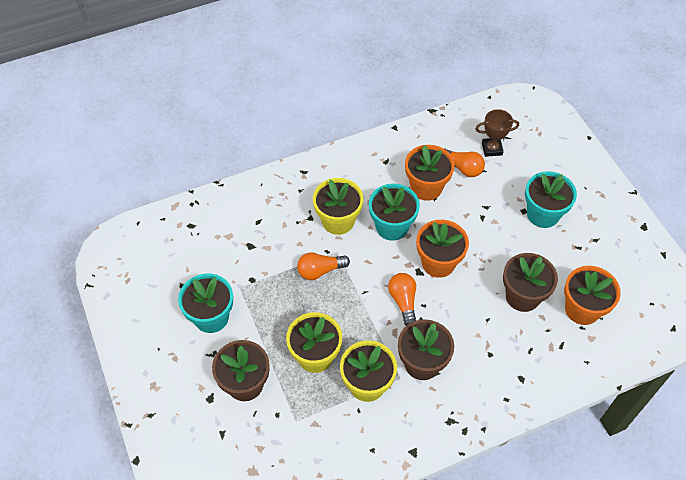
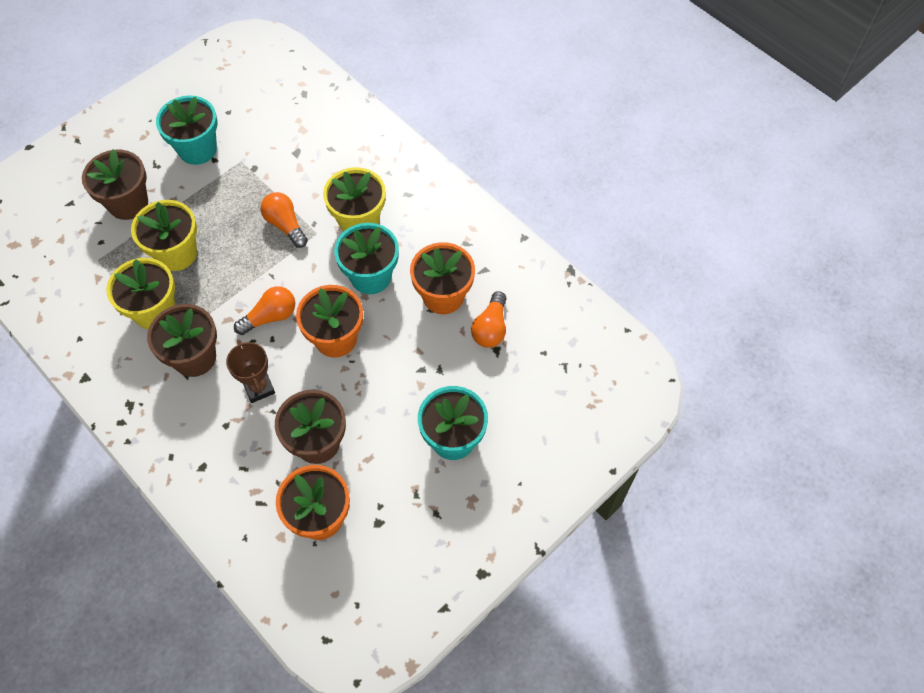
camera: 70 degrees right, 5 degrees up
(492, 149) = (537, 354): brown trophy -> brown trophy (259, 388)

